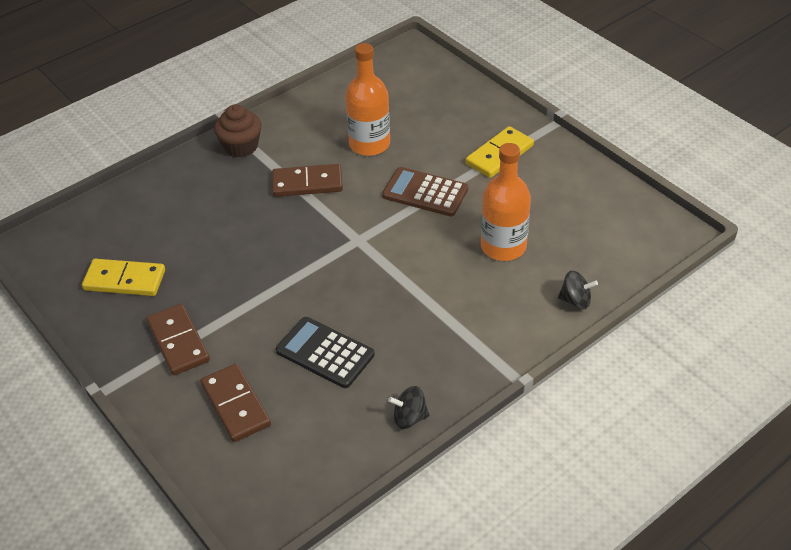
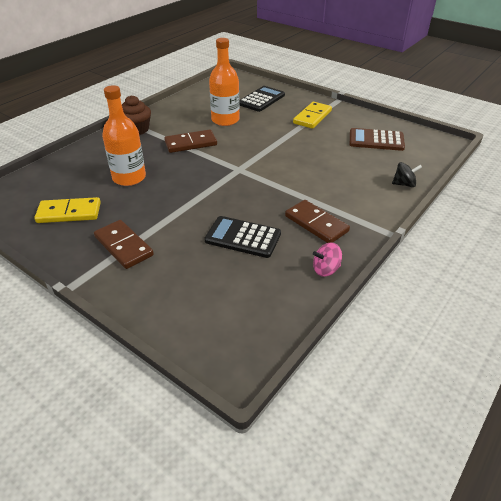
camera: 15 degrees left, 5 degrees down
(235, 405) = (184, 282): brown domino -> brown domino (316, 224)
(409, 417) = (326, 269): black spinning top -> pink spinning top
(425, 193) = (273, 140): brown calculator -> brown calculator (376, 140)
(437, 108) = (261, 99): none -> black calculator
(503, 246) = (340, 161): orange bottle -> orange bottle (129, 178)

